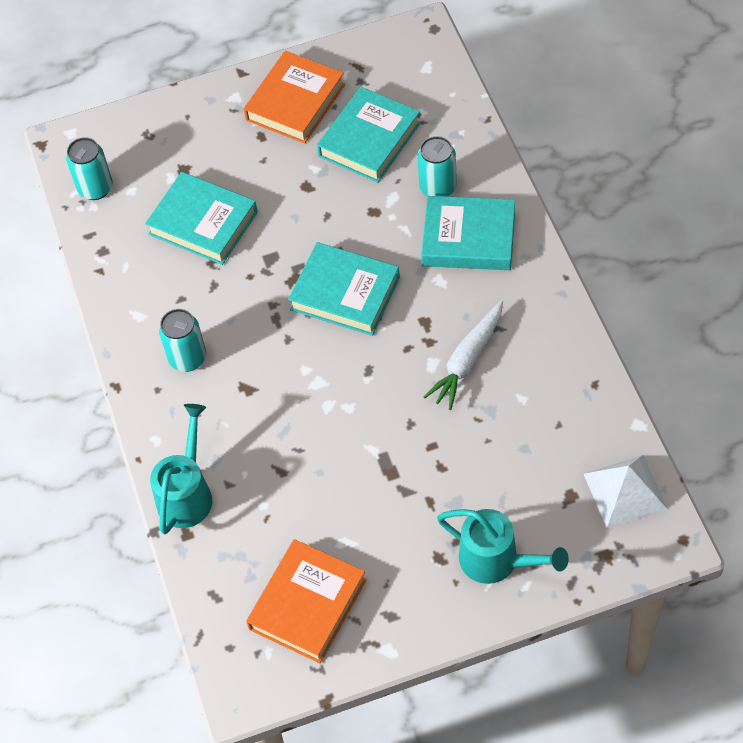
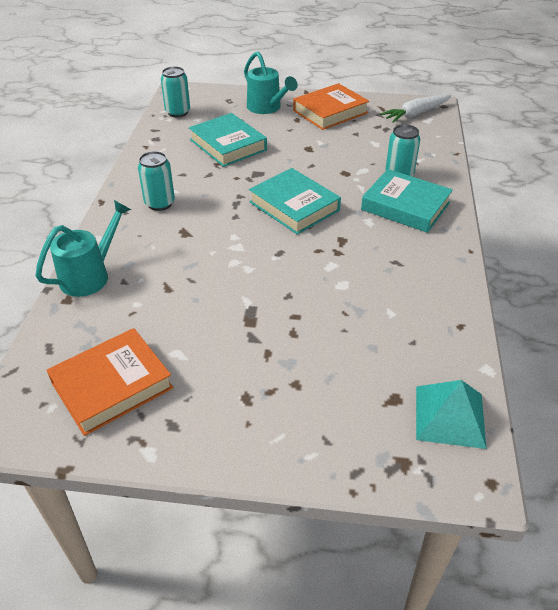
camera: 20 degrees right, 15 degrees down
(369, 140) = (366, 140): turquoise book -> none
(467, 360) = (360, 273): white carrot -> white carrot (416, 114)
(497, 561) = (296, 423): turquoise watering can -> turquoise watering can (267, 108)
(625, 491) = (449, 416): white pyramid -> turquoise pyramid

